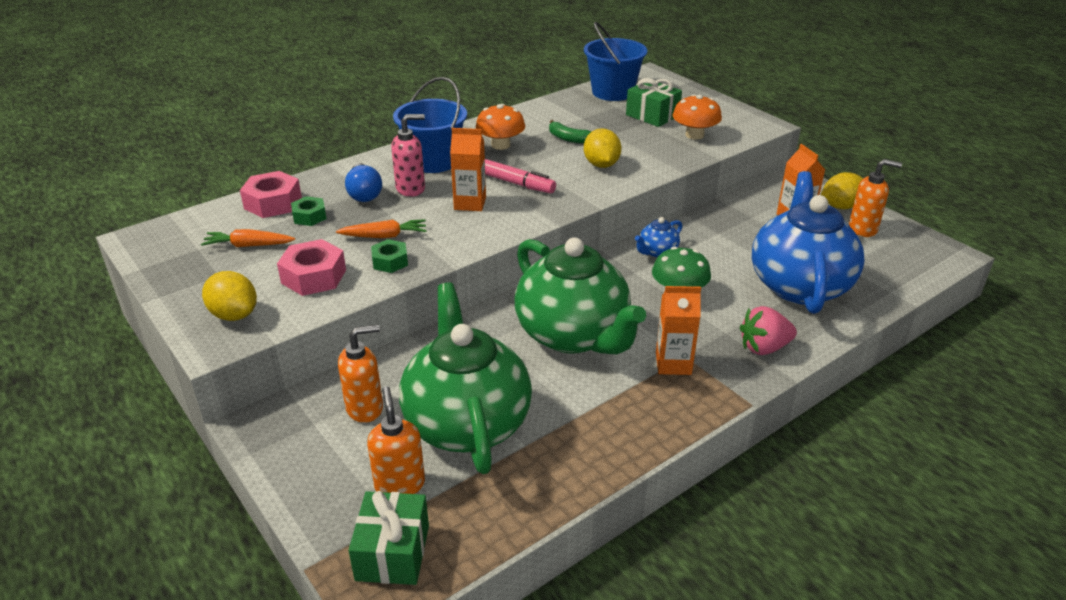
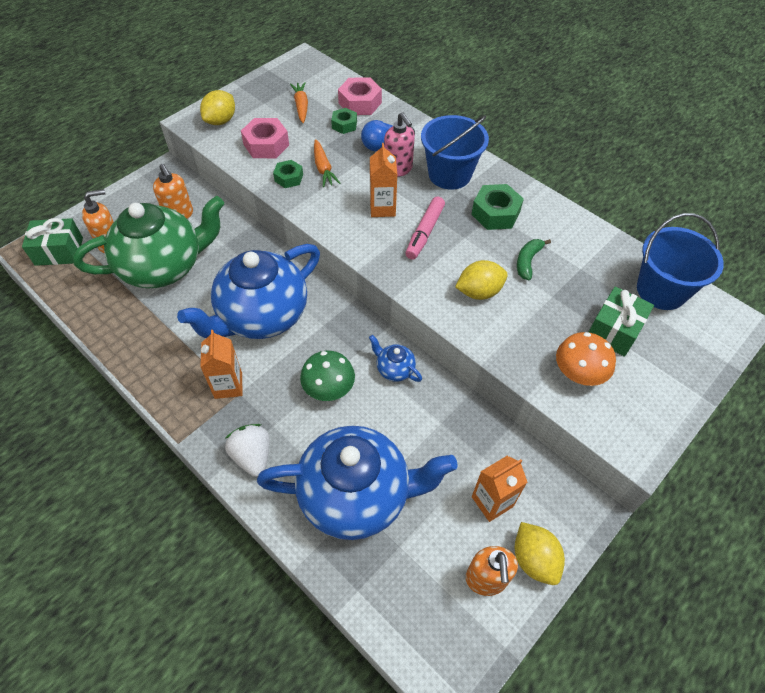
camera: 80 degrees right, 20 degrees up
(500, 145) = (495, 213): orange mushroom -> green nut
(573, 335) = (262, 316): green teapot -> blue teapot
(764, 348) = (252, 456): pink strawberry -> white strawberry

